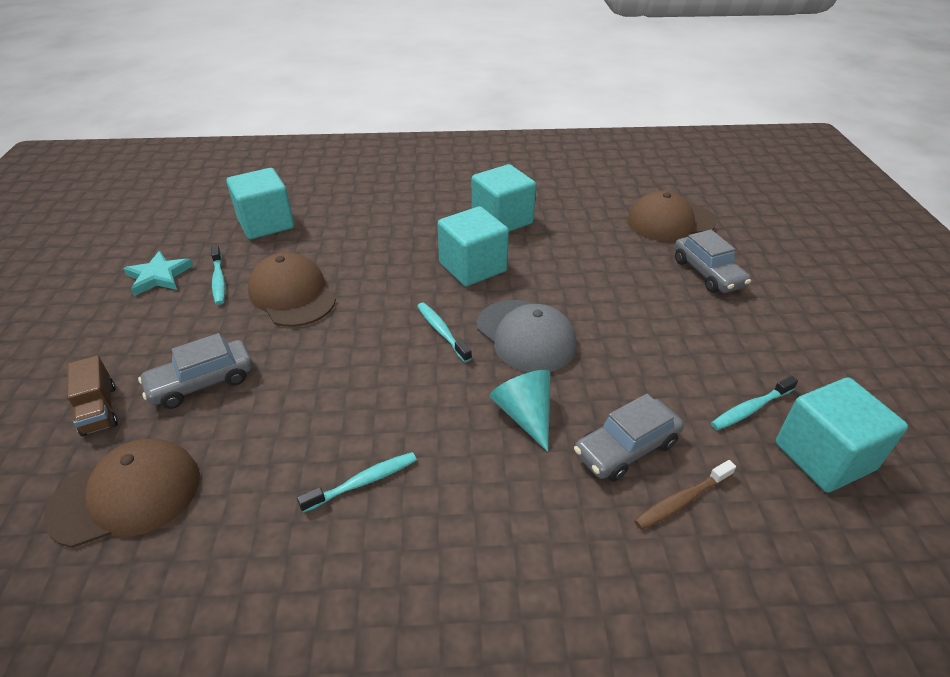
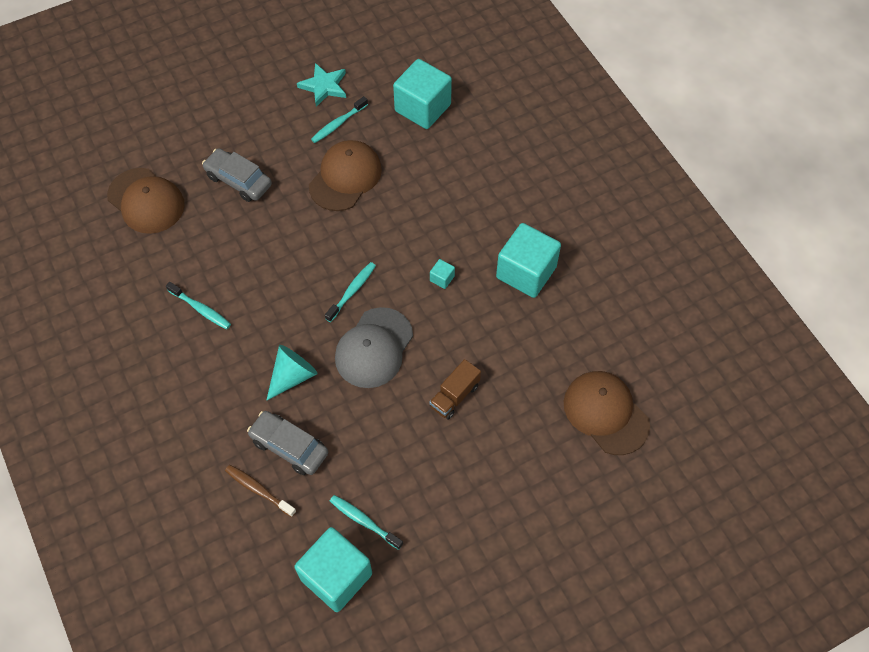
camera: 65 degrees right, 20 degrees up
(99, 410) = (195, 144): brown truck -> brown truck (454, 396)
(473, 267) = (442, 278): turquoise cube -> turquoise cube, size x0.41
(707, 273) = (531, 462): grey car -> none

